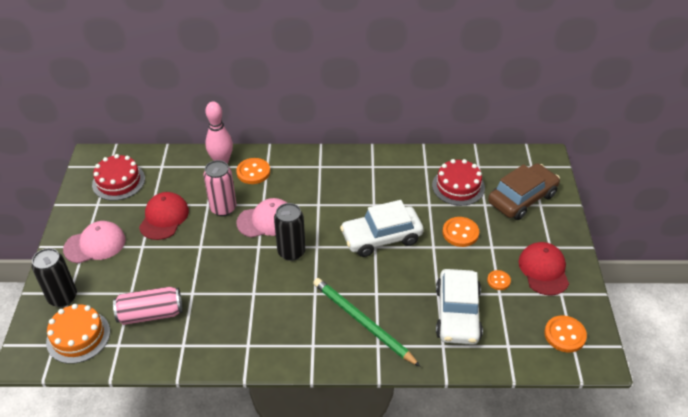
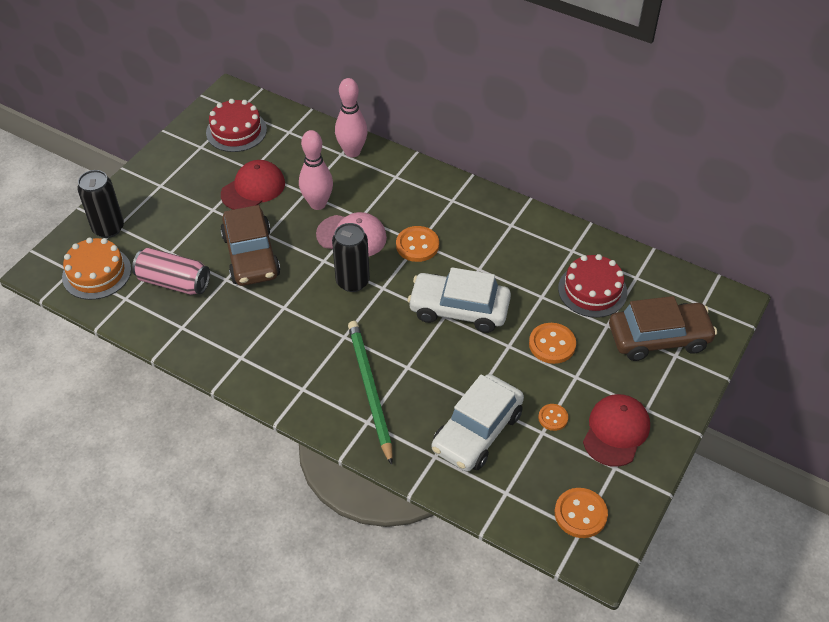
camera: 30 degrees right, 5 degrees up
(95, 244) = (171, 188): pink cap -> none
(199, 267) = (251, 256): none -> brown car
(223, 208) = (318, 204): pink can -> pink bowling pin
(253, 172) = (376, 177): orange button -> orange button (417, 245)

